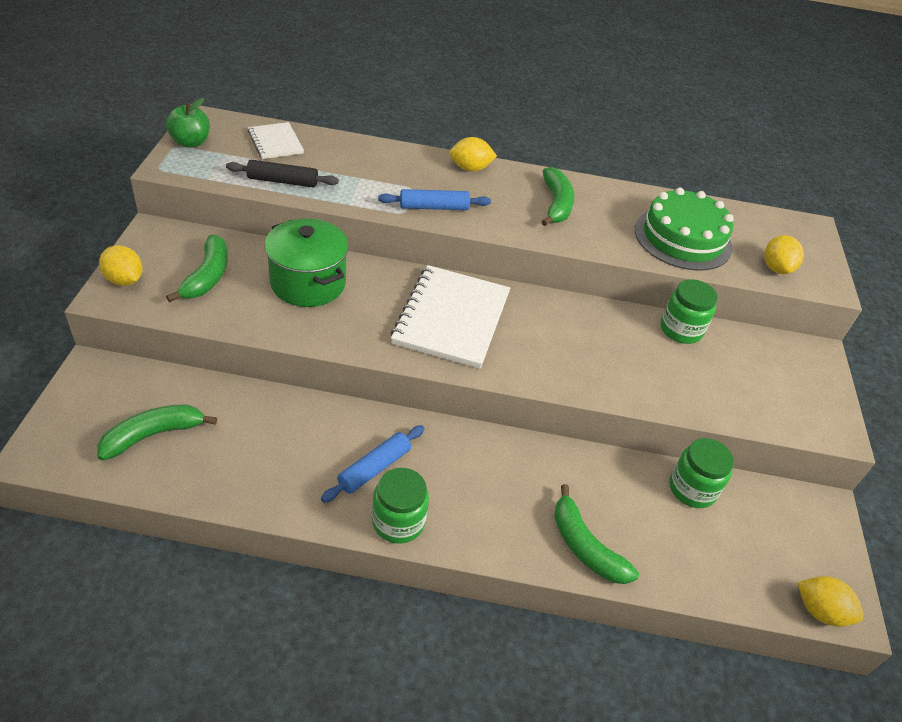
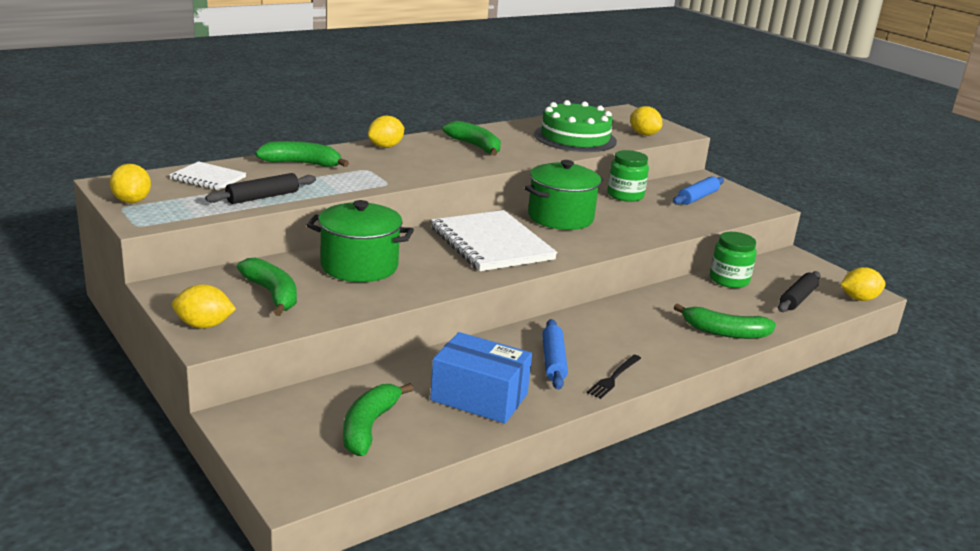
camera: 40 degrees left, 20 degrees down
(191, 142) = (132, 201): green apple -> yellow lemon
(264, 463) = (479, 397): none -> blue box
(369, 158) = (302, 163): none -> green banana
(398, 522) = (614, 378): green jar -> black fork
(434, 207) = (402, 174): blue rolling pin -> blue rolling pin (697, 197)
(565, 322) = (560, 217): none -> green pot
(738, 561) = (797, 298): none -> black rolling pin

